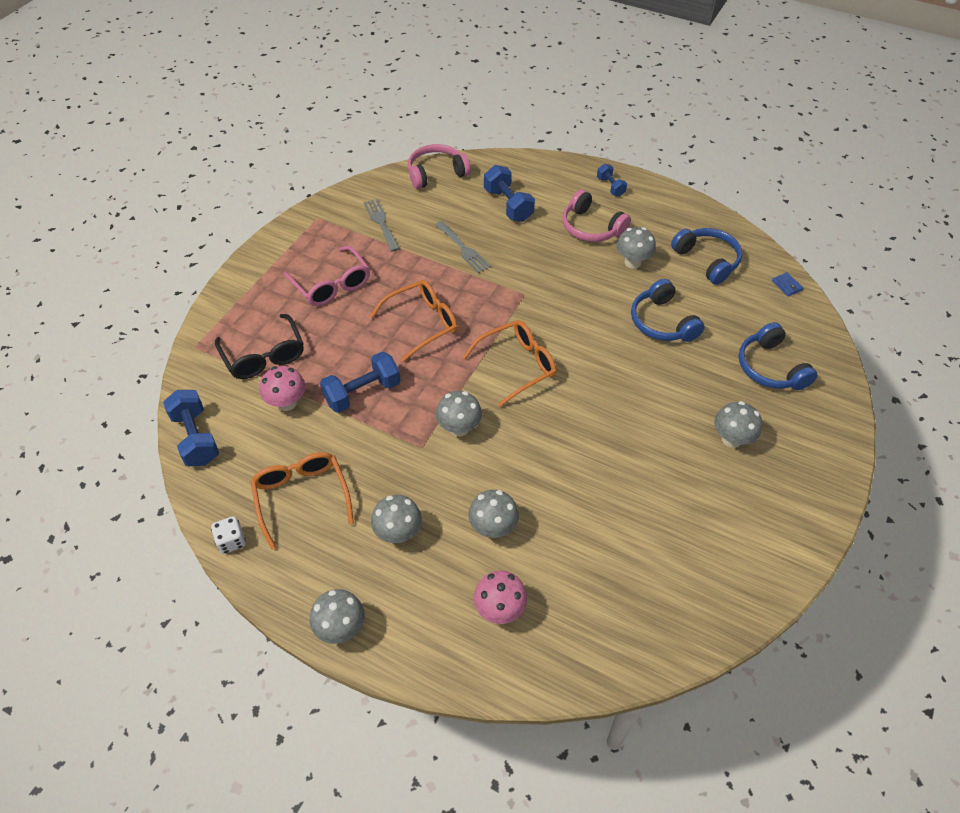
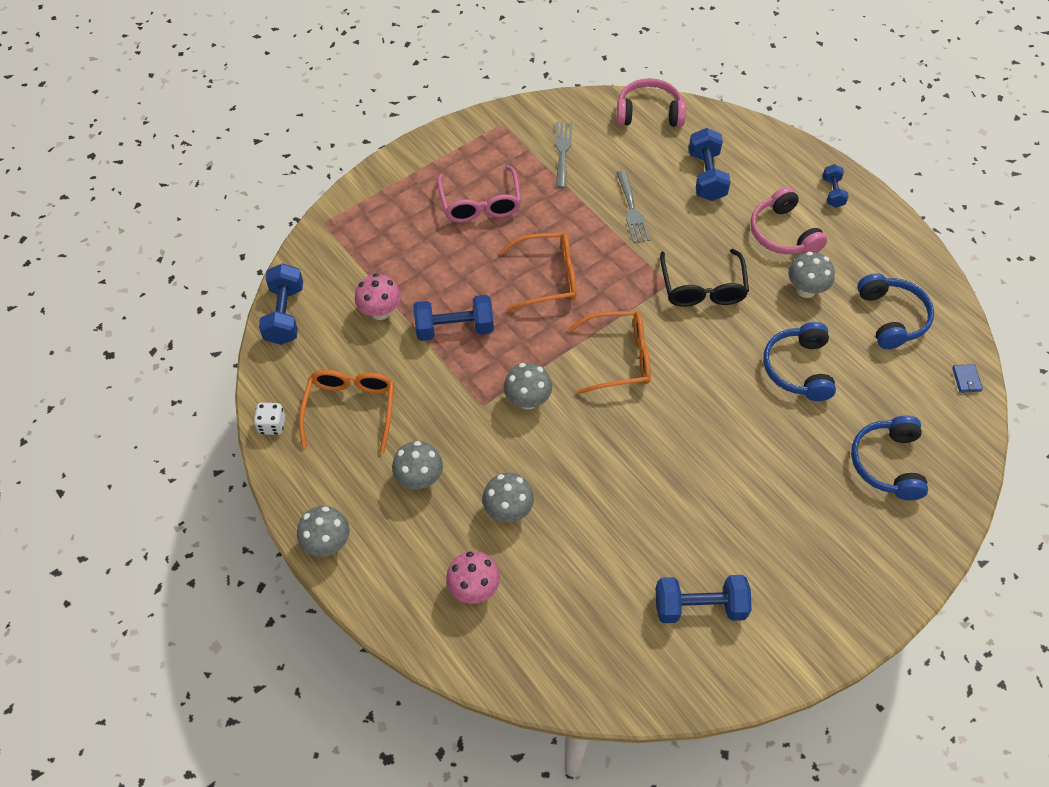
camera: 25 degrees right, 5 degrees up
(264, 356) = (381, 256): black glasses -> black glasses (702, 288)
(698, 540) = (699, 607): none -> blue dumbbell
(731, 439) = (797, 522): grey mushroom -> none

